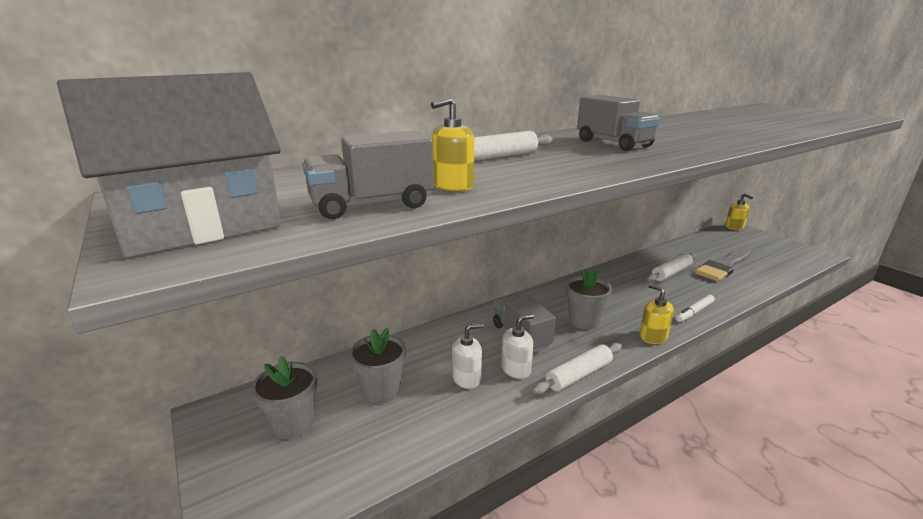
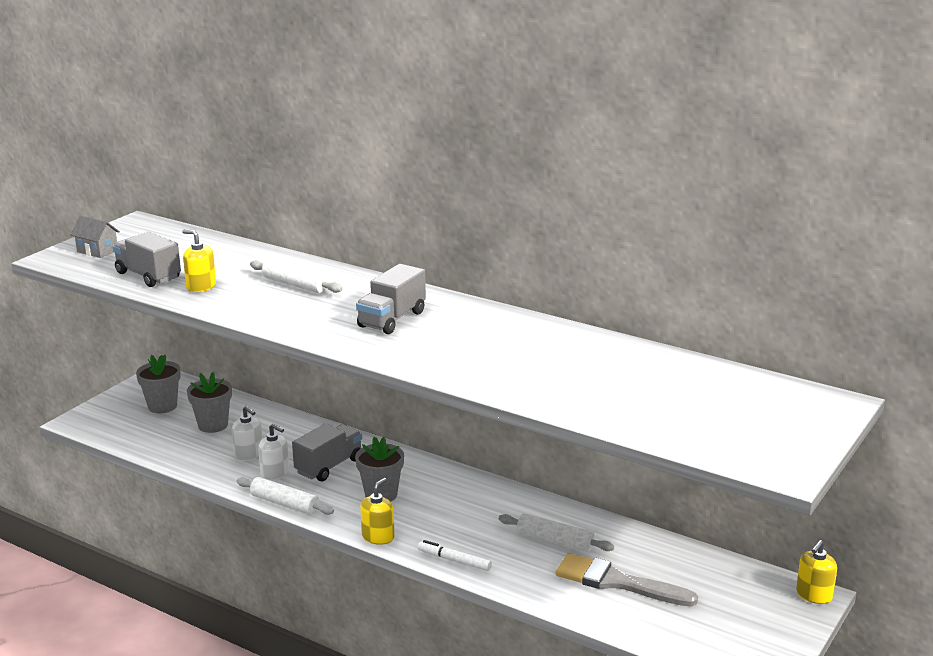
camera: 65 degrees right, 0 degrees up
(201, 225) = (97, 251): grey house -> grey house, size x0.46

